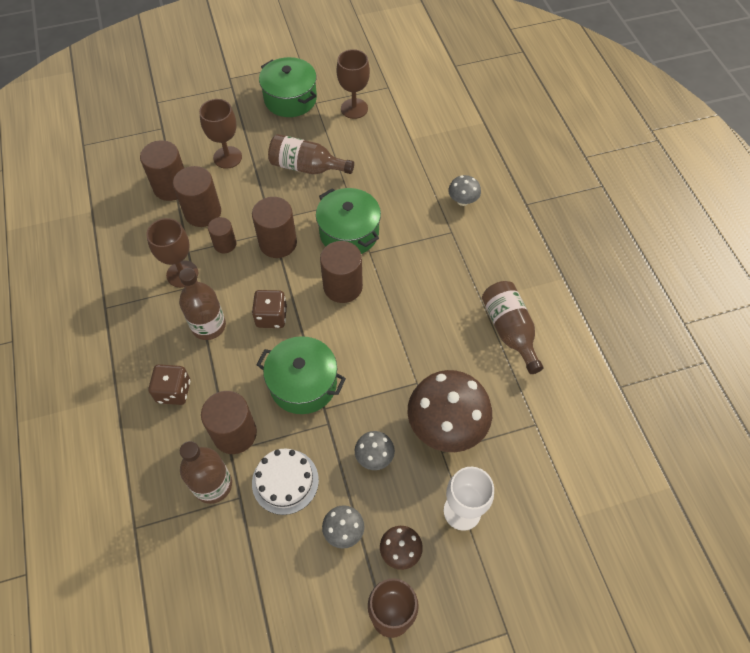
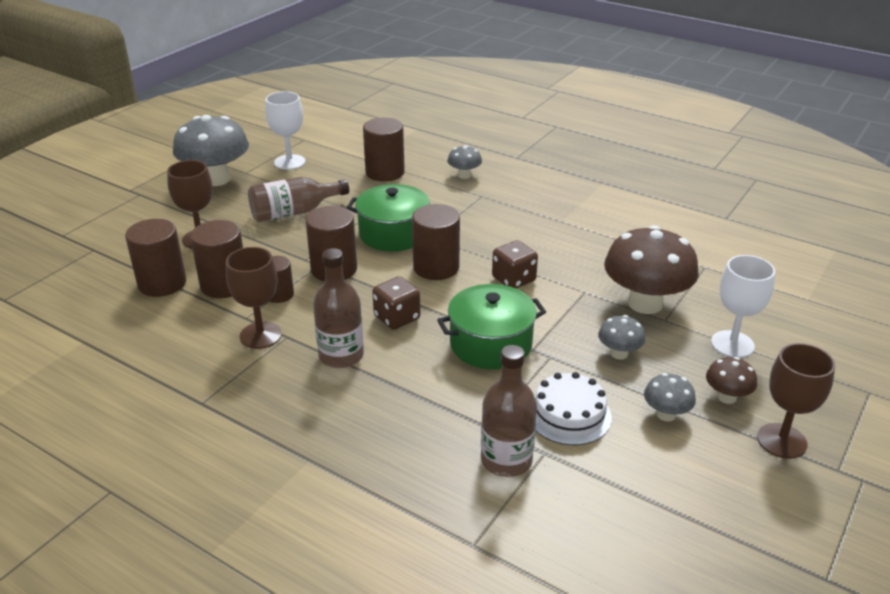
camera: 40 degrees left, 25 degrees down
(174, 391) = (369, 420): brown dice -> brown dice (513, 279)
(235, 433) = (475, 412): brown cylinder -> brown cylinder (385, 172)
(290, 99) = (216, 179): green pot -> grey mushroom
(354, 108) = (289, 162): brown goblet -> white goblet
(509, 330) = (608, 227): brown bottle -> none

